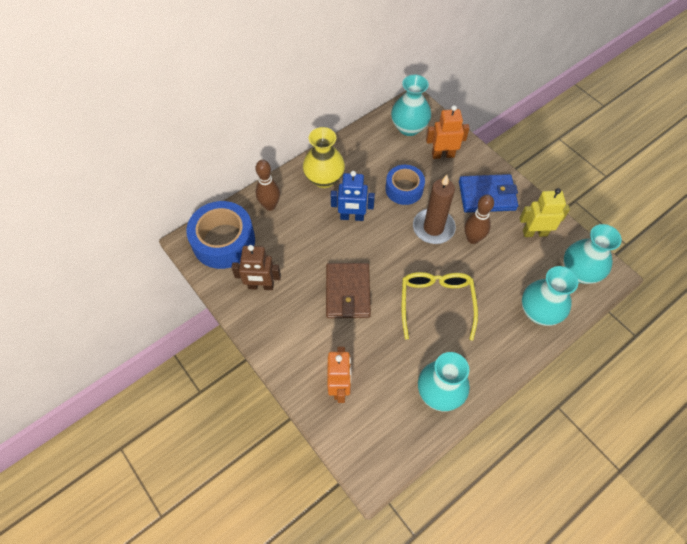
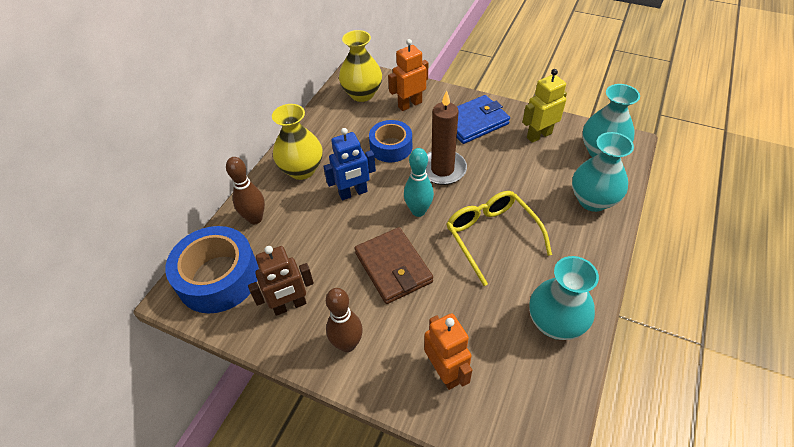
camera: 25 degrees left, 10 degrees down
(393, 255) = (418, 211): none -> turquoise bowling pin
(409, 127) = (362, 94): turquoise vase -> yellow vase
(472, 238) = (486, 163): brown bowling pin -> brown bowling pin (347, 344)

